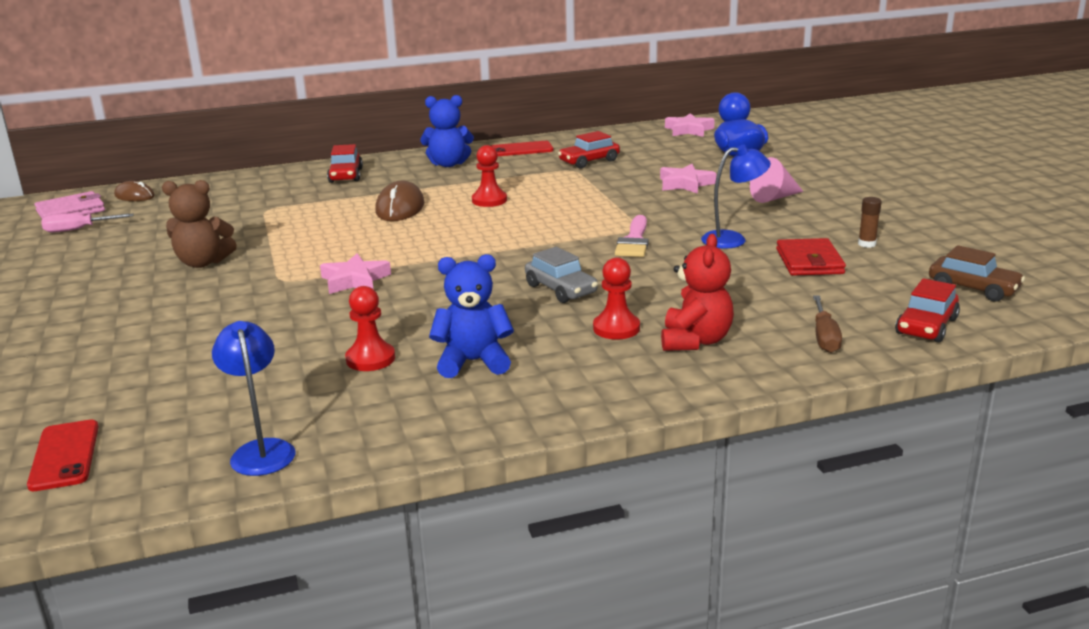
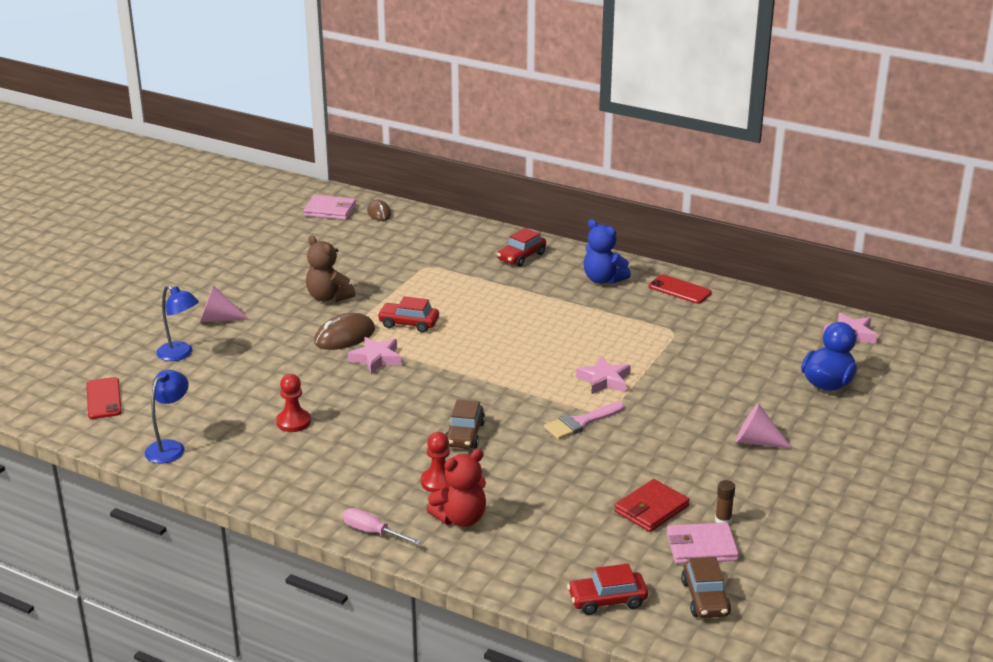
camera: 45 degrees right, 5 degrees up
(65, 455) = (104, 398): red phone -> red phone turned 45 degrees counterclockwise
(78, 229) = (311, 231): pink screwdriver -> pink screwdriver (372, 532)
(94, 326) = (218, 319): none -> pink cone
(400, 208) = (500, 308): brown mouse -> brown mouse (344, 336)
(473, 362) = (333, 456): blue teddy bear -> none
(489, 200) = (564, 332): red pawn -> none
(561, 289) = (465, 435): grey car -> brown car
(589, 161) = (702, 329): red car -> red car (408, 323)
(685, 184) = (723, 391): pink star -> pink star (604, 380)
(732, 239) = (644, 460): blue lamp -> blue lamp (180, 354)
(824, 337) = (533, 565): brown screwdriver -> none
(894, 264) = (701, 547): none -> pink wallet

